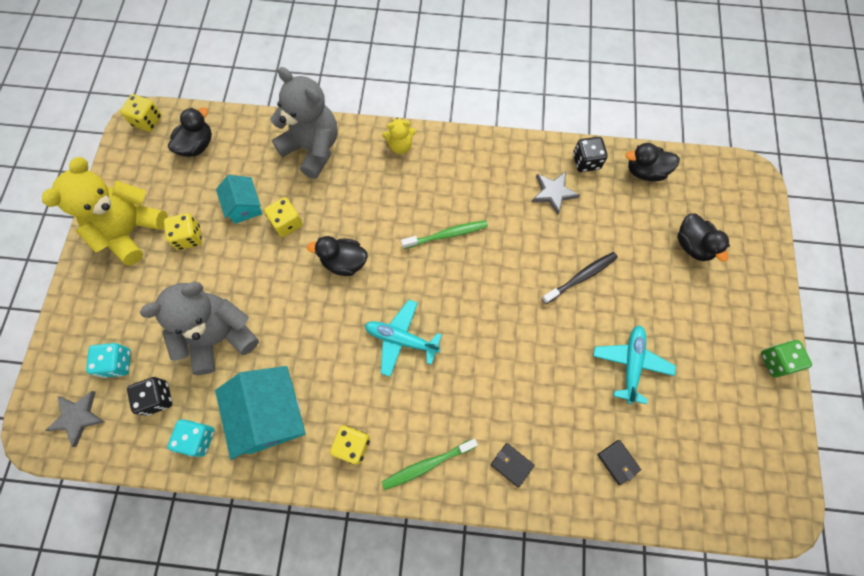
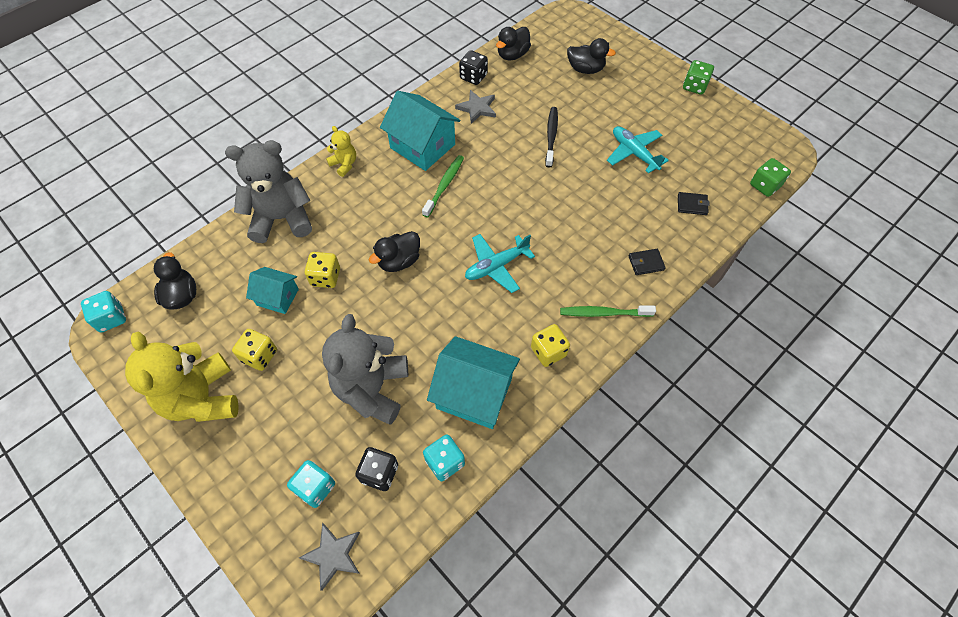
camera: 50 degrees left, 10 degrees down
(147, 121) = (111, 318): yellow dice -> turquoise dice
(400, 146) = (344, 164): yellow teddy bear -> yellow teddy bear turned 75 degrees counterclockwise
(427, 465) = (604, 313): green toothbrush -> green toothbrush turned 75 degrees clockwise
(471, 185) = (422, 146): none -> turquoise house
(710, 520) = (764, 186): none -> green dice

